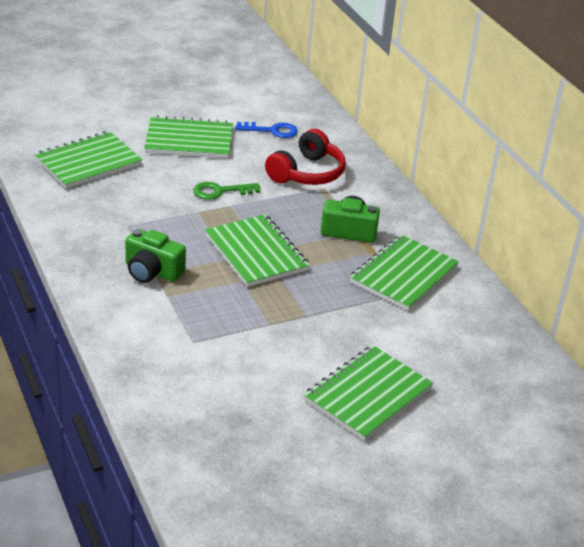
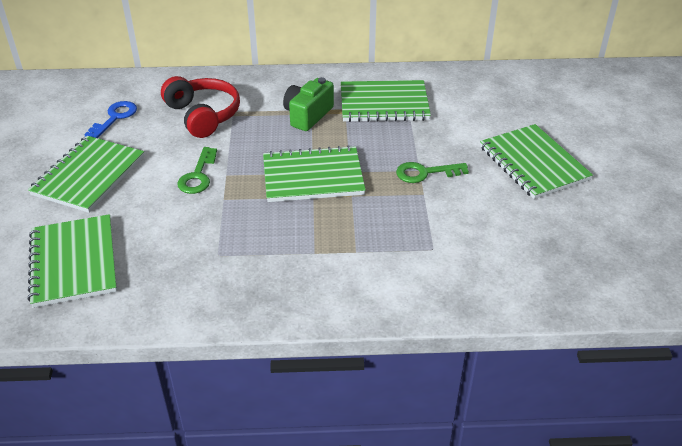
camera: 65 degrees left, 5 degrees up
(152, 271) = (310, 253): green camera -> none
(304, 320) = (425, 173): none -> green key
(403, 275) = (384, 104): green notebook -> green notebook turned 60 degrees counterclockwise

